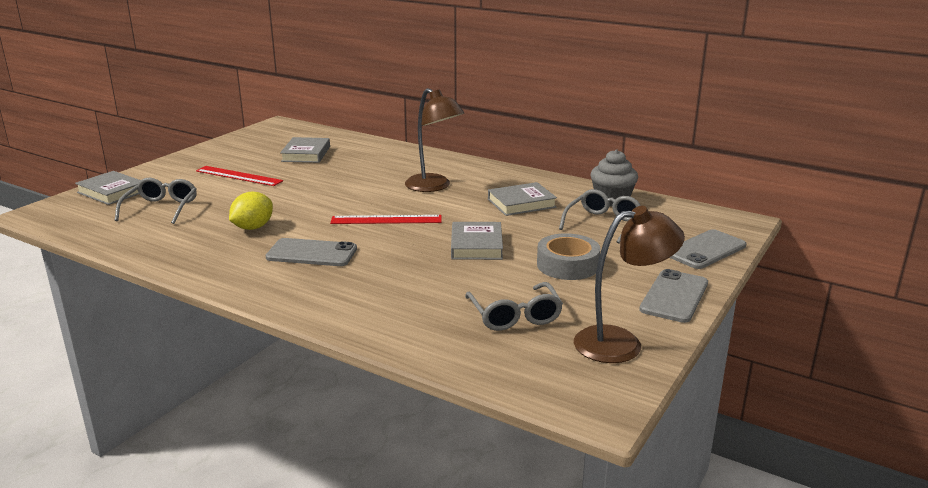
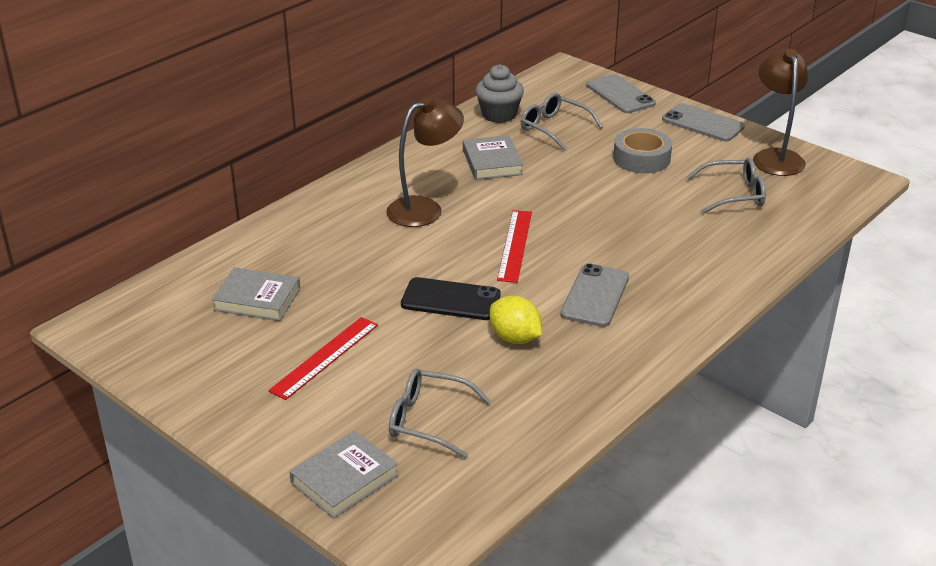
camera: 80 degrees left, 10 degrees up
(305, 204) = (450, 299): none -> black phone
(476, 245) = (592, 198): grey book -> none

